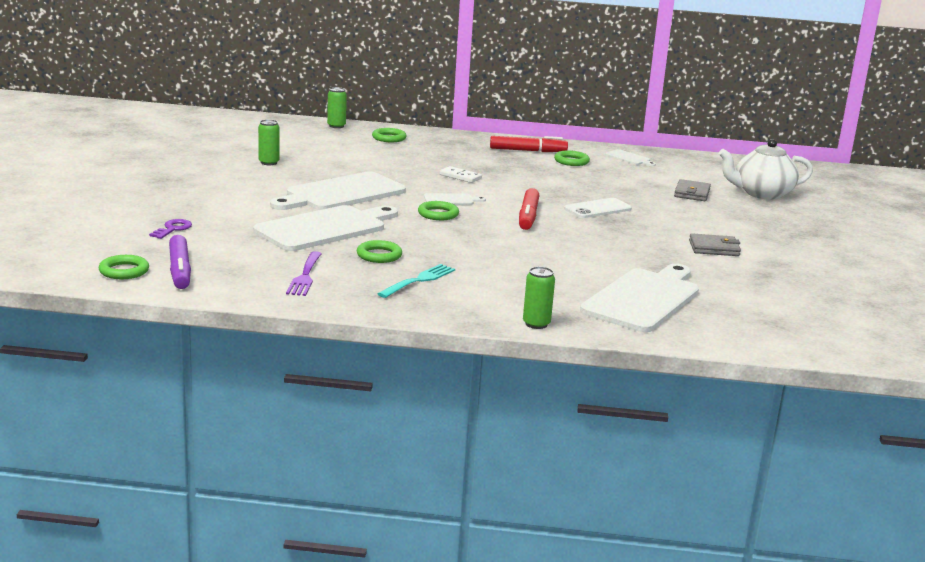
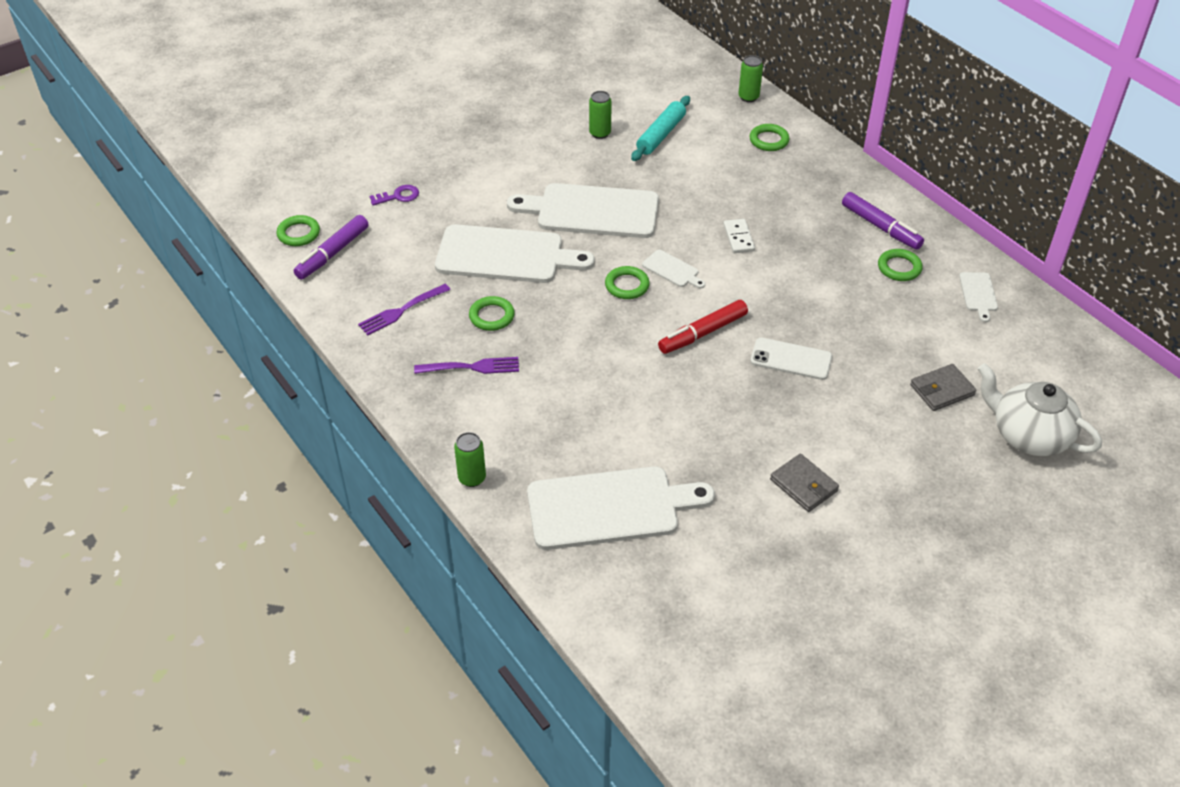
camera: 50 degrees right, 25 degrees up
(314, 153) = (661, 135): none -> turquoise rolling pin
(418, 281) = (471, 367): turquoise fork -> purple fork
(528, 151) = (881, 227): red marker -> purple marker

